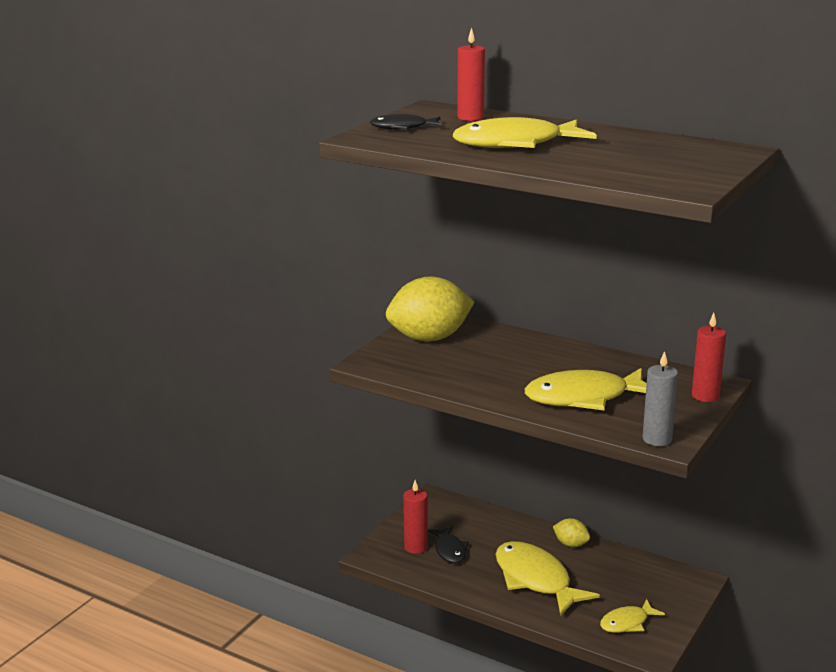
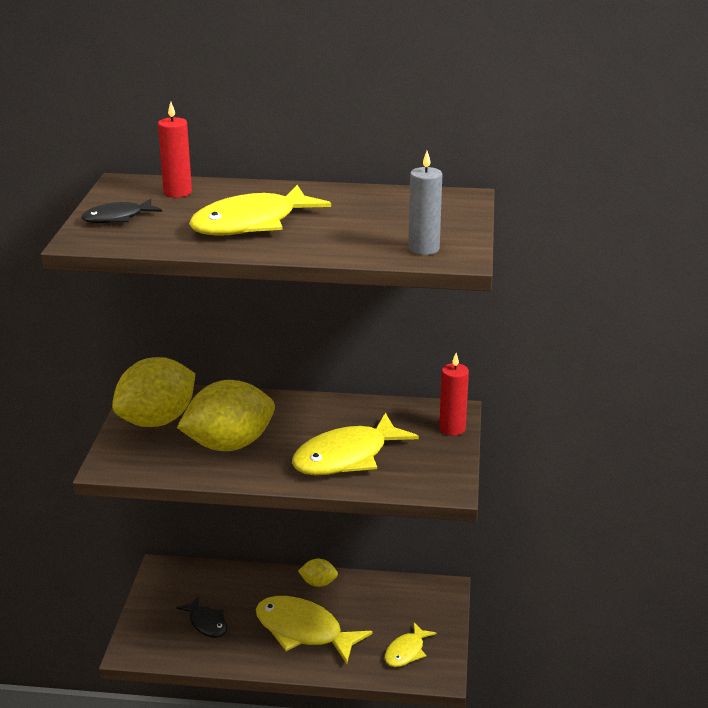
camera: 25 degrees left, 5 degrees up
(416, 547) = (171, 629): red candle -> none
(481, 367) = (229, 445): none -> yellow lemon
(657, 439) = (437, 488): grey candle -> grey candle (423, 249)

